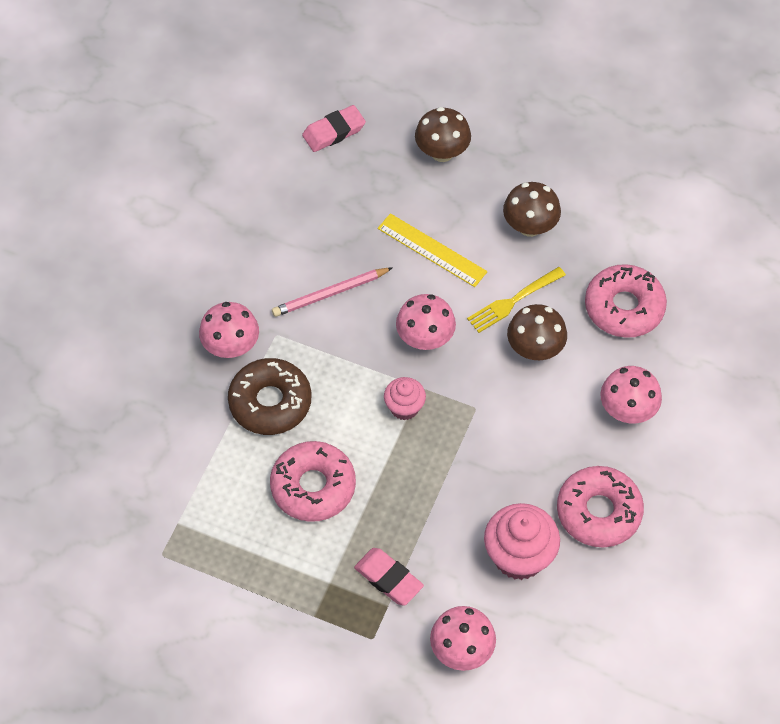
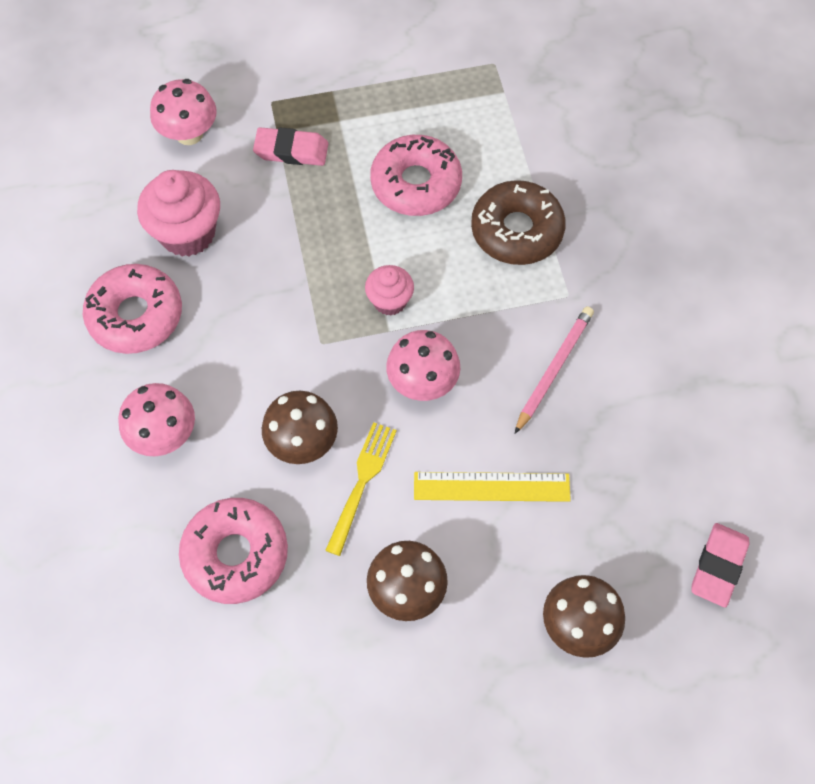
camera: 145 degrees right, 5 degrees up
(231, 346) = (598, 258): pink mushroom -> none

